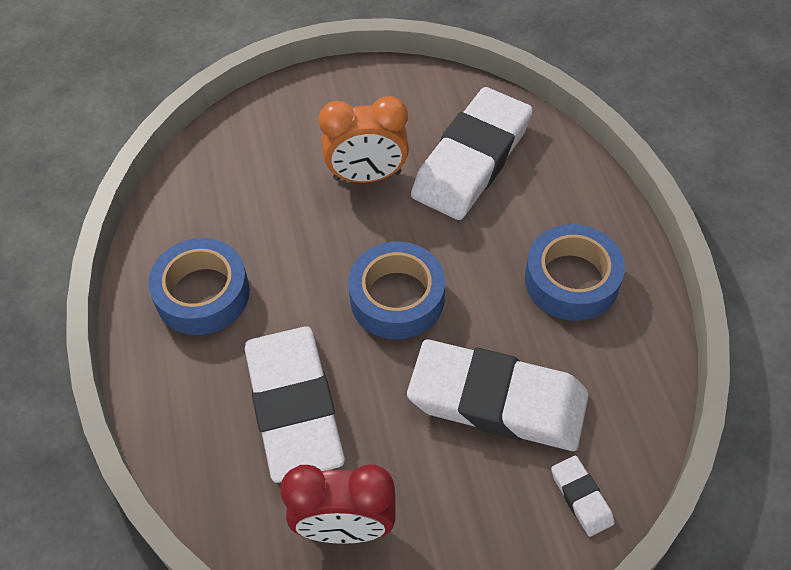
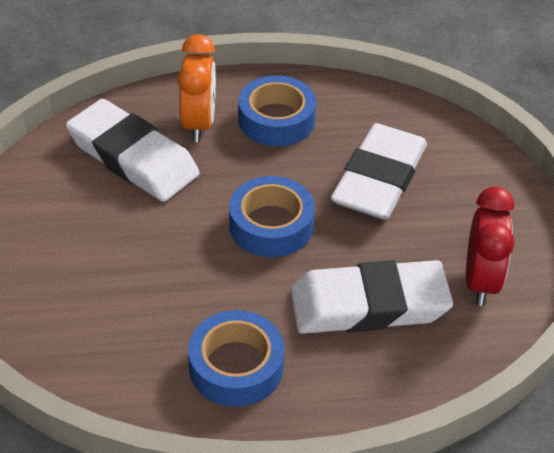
camera: 85 degrees left, 10 degrees down
(367, 176) = (127, 230): orange clock -> orange clock (199, 123)
(581, 497) = (461, 148): white eraser -> none

